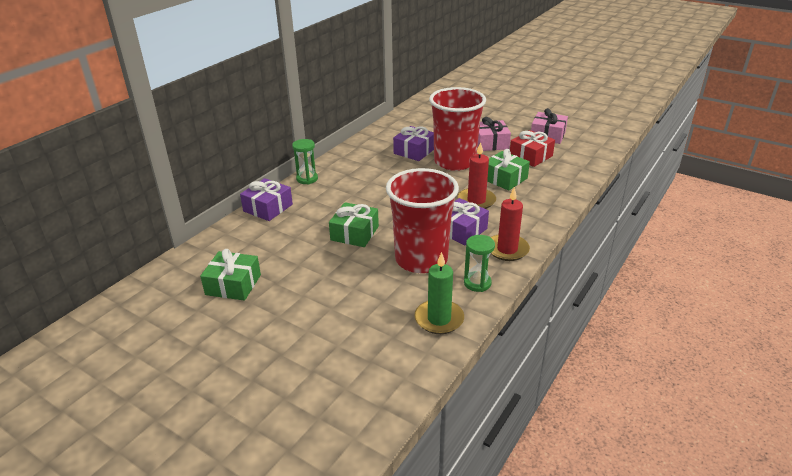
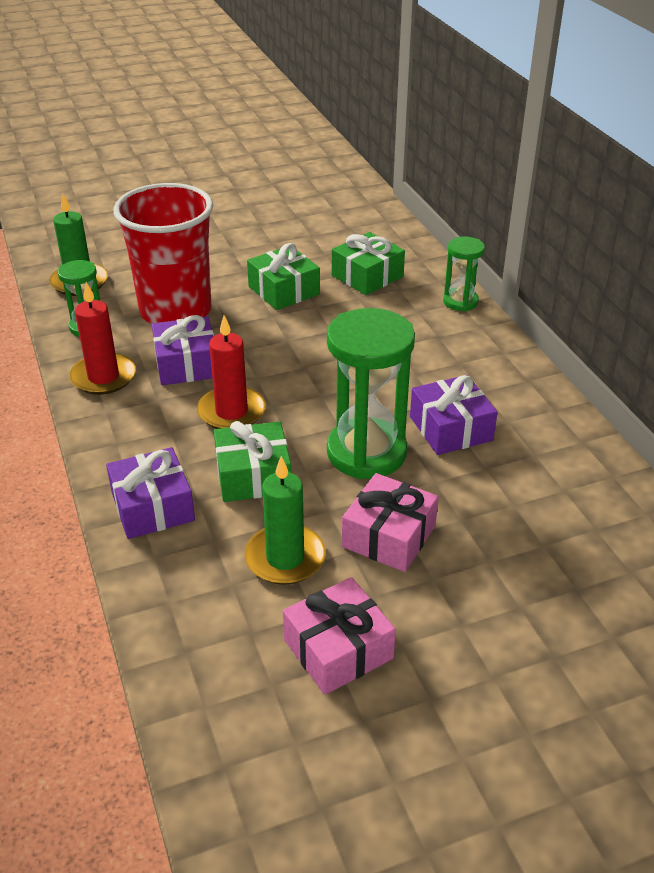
camera: 125 degrees right, 5 degrees up
(233, 285) = (286, 204): green gift -> green gift (367, 276)
(268, 208) = (413, 256): purple gift -> purple gift (152, 507)
(454, 162) = (366, 452): red cup -> green hourglass
(531, 156) = (285, 558): red gift -> green candle

